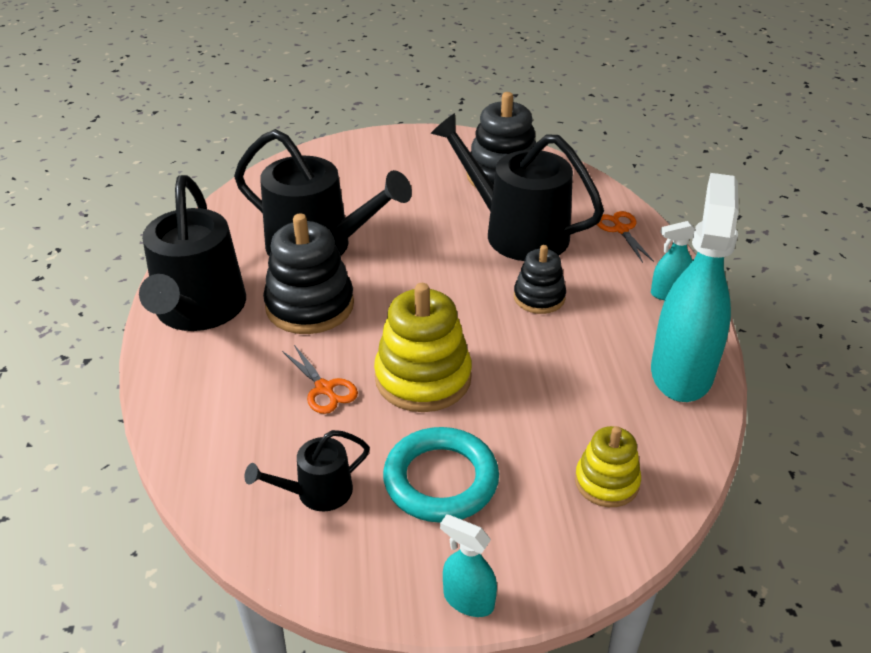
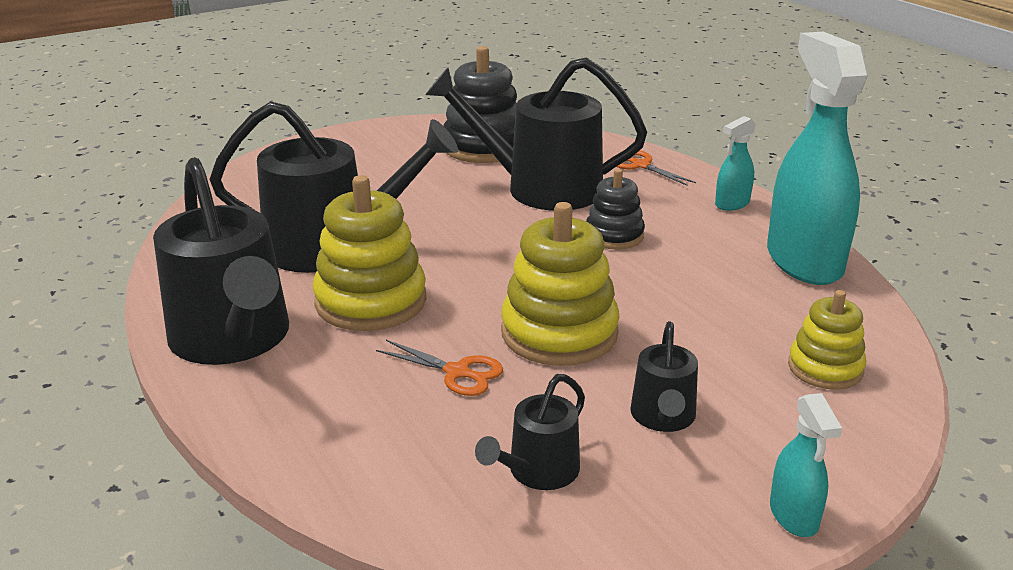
camera: 25 degrees left, 10 degrees down
(310, 306) = (371, 301): black stacking toy -> yellow stacking toy
(441, 480) = (663, 417): turquoise ring -> black watering can
(468, 600) = (794, 515): turquoise spray bottle -> turquoise spray bottle turned 105 degrees counterclockwise

